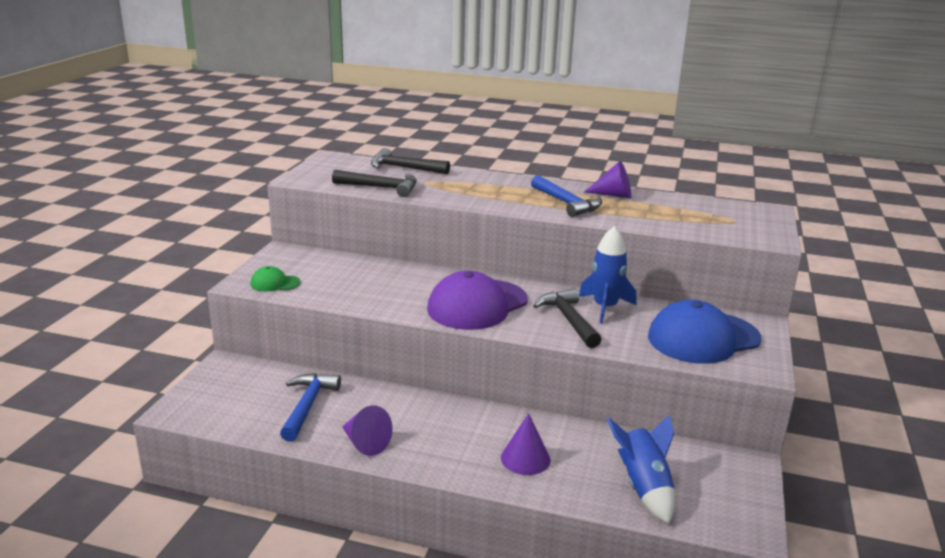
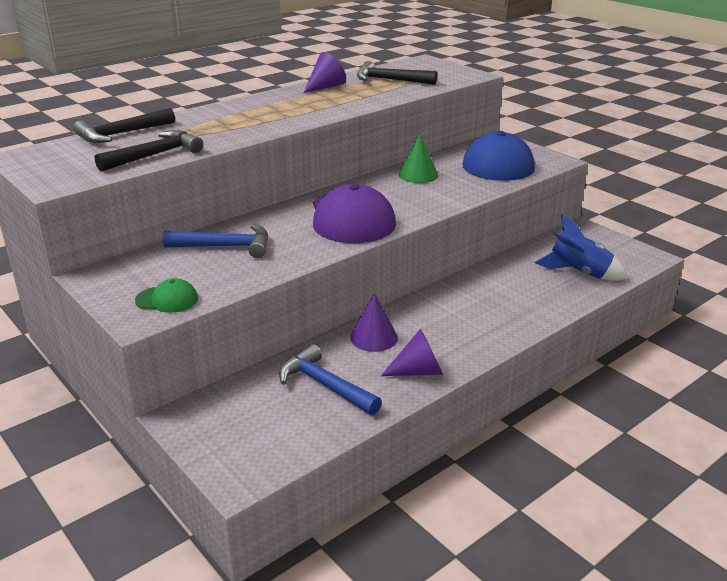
camera: 55 degrees left, 5 degrees up
(275, 283) = (167, 299): green cap -> green cap turned 120 degrees counterclockwise
(525, 458) = (508, 304): purple cone -> purple cone (374, 337)
(566, 203) = (317, 104): blue hammer -> blue hammer (225, 247)
(569, 320) = (421, 193): black hammer -> black hammer (390, 80)
(605, 308) = (418, 175): blue rocket -> green cone

